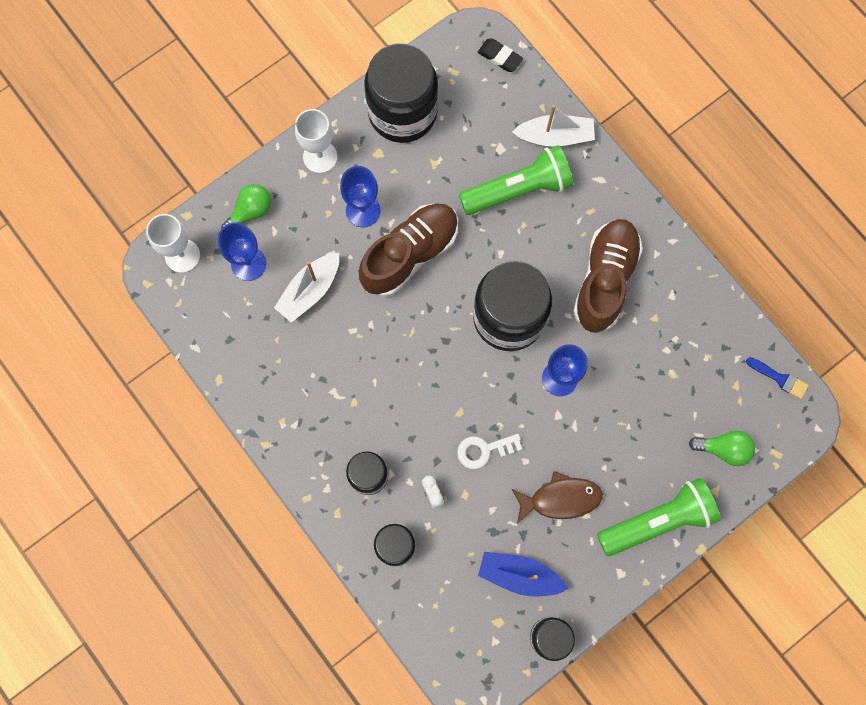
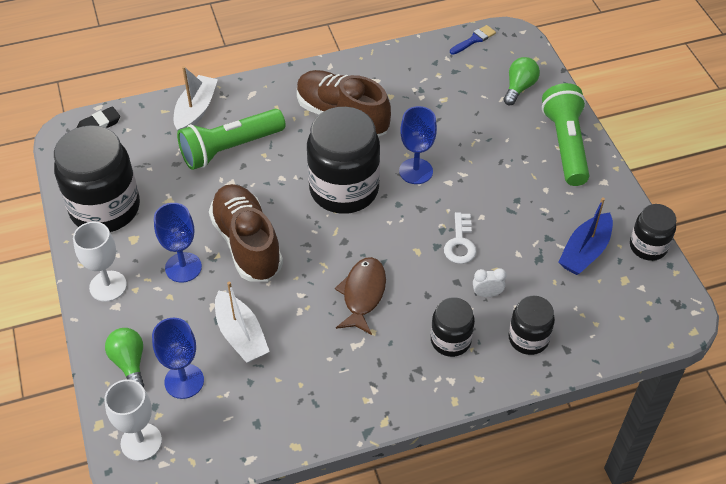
camera: 70 degrees left, 25 degrees down
(518, 190) = (230, 148): green flashlight -> green flashlight turned 120 degrees counterclockwise
(560, 499) = (525, 202): brown fish -> brown fish (363, 294)

